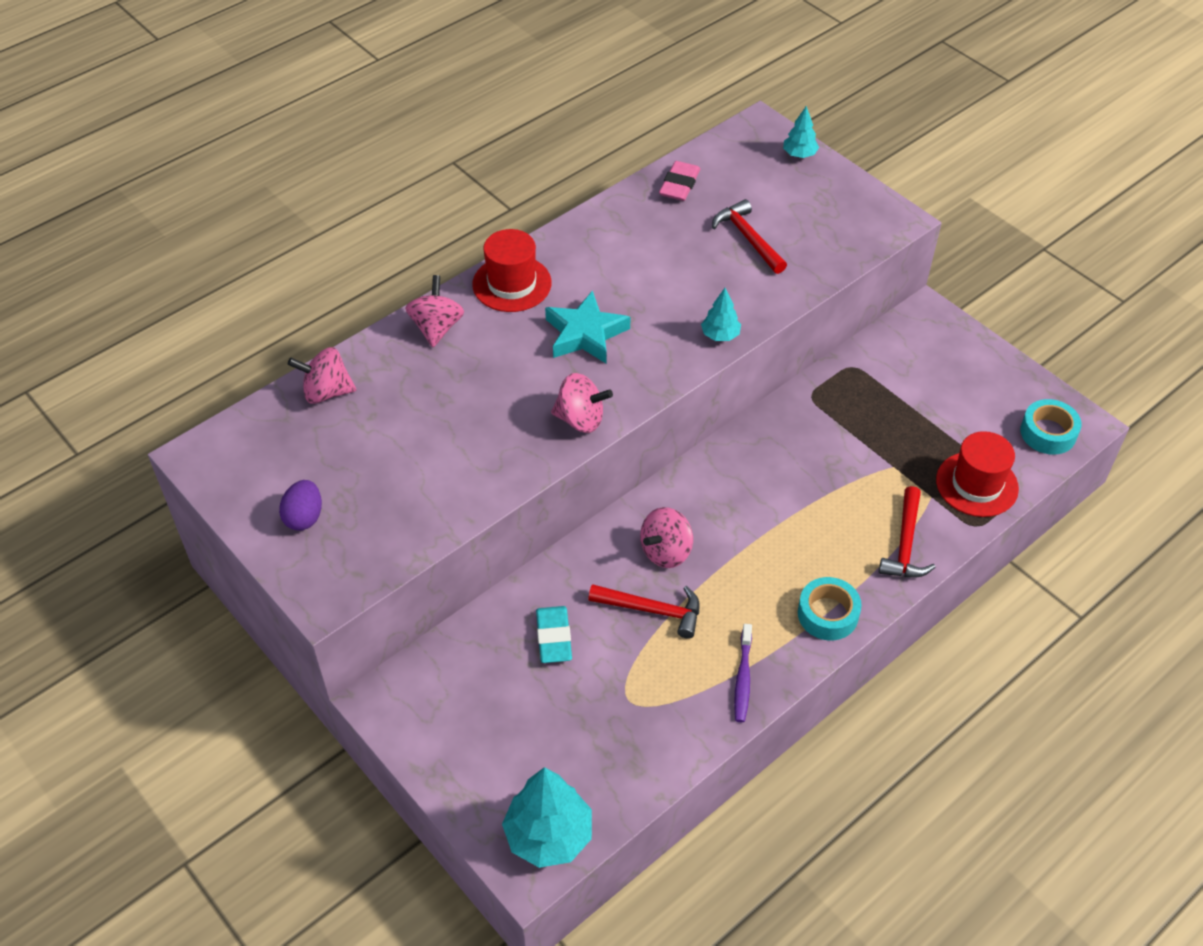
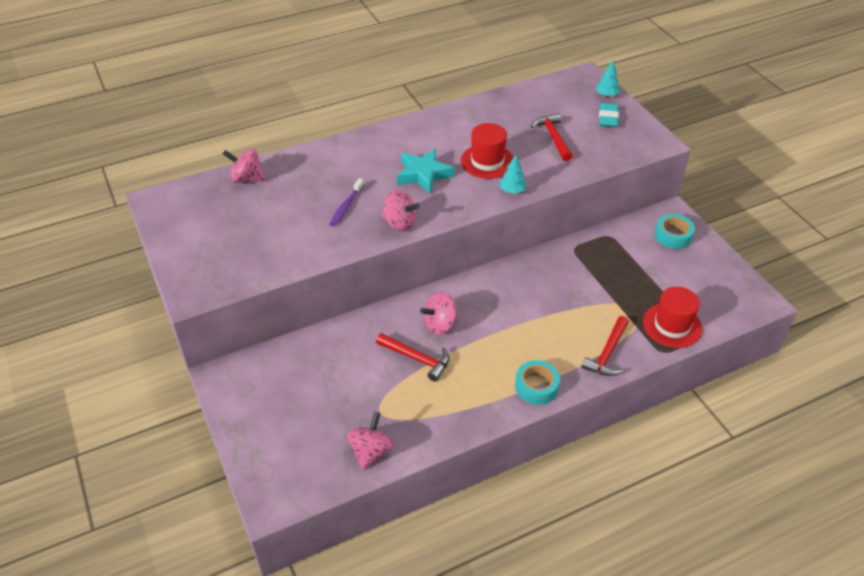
camera: 15 degrees right, 5 degrees down
(304, 517) = (201, 247): purple egg -> none
(436, 328) = (330, 155): pink spinning top -> pink spinning top (370, 451)
(512, 284) = (388, 138): red hat -> red hat (487, 161)
(548, 835) = (292, 485): turquoise tree -> none
(554, 637) = (345, 361): turquoise eraser -> turquoise eraser (608, 118)
(679, 185) = (519, 100): pink eraser -> none
(743, 678) = (462, 415): purple toothbrush -> purple toothbrush (346, 206)
(1048, 433) = (735, 302): turquoise tape -> turquoise tape (673, 236)

